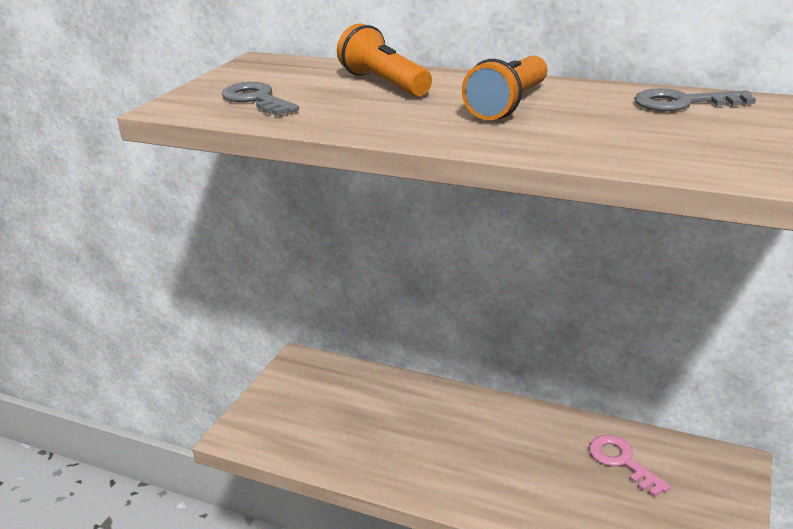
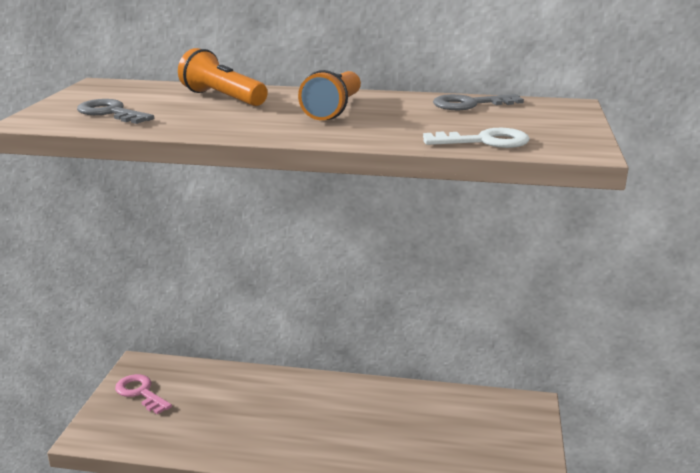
camera: 15 degrees left, 5 degrees down
(621, 461) = (441, 414): pink key -> pink key (140, 392)
(688, 160) = (485, 141): none -> white key

